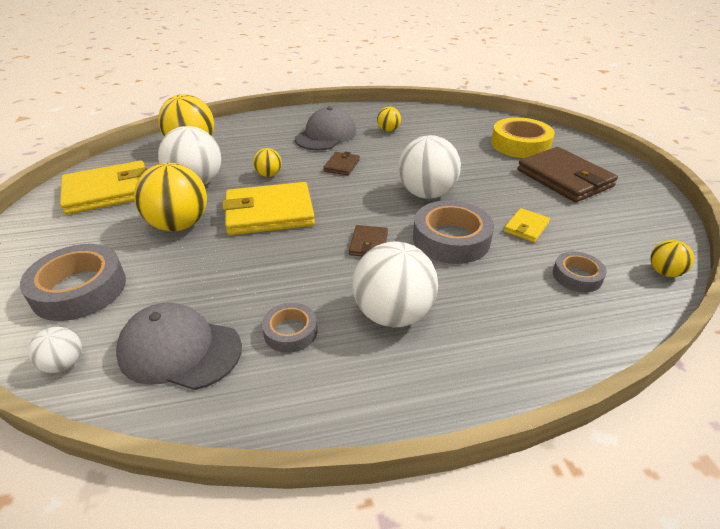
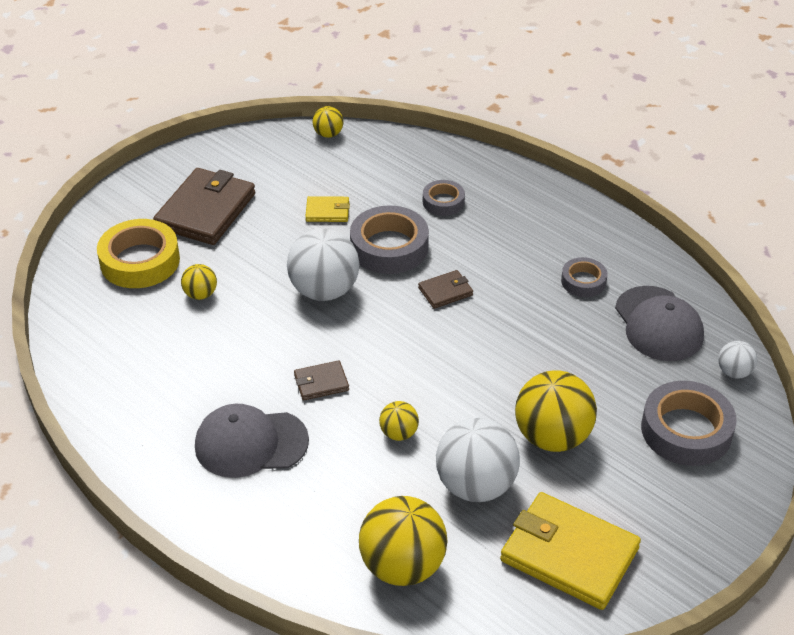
camera: 125 degrees left, 5 degrees up
(269, 213) = (467, 383): yellow wallet -> none
(388, 130) = (185, 389): yellow ball -> yellow ball (200, 294)
(393, 314) = (512, 242): white ball -> none
(577, 276) = (375, 171): grey tape -> grey tape (443, 202)

